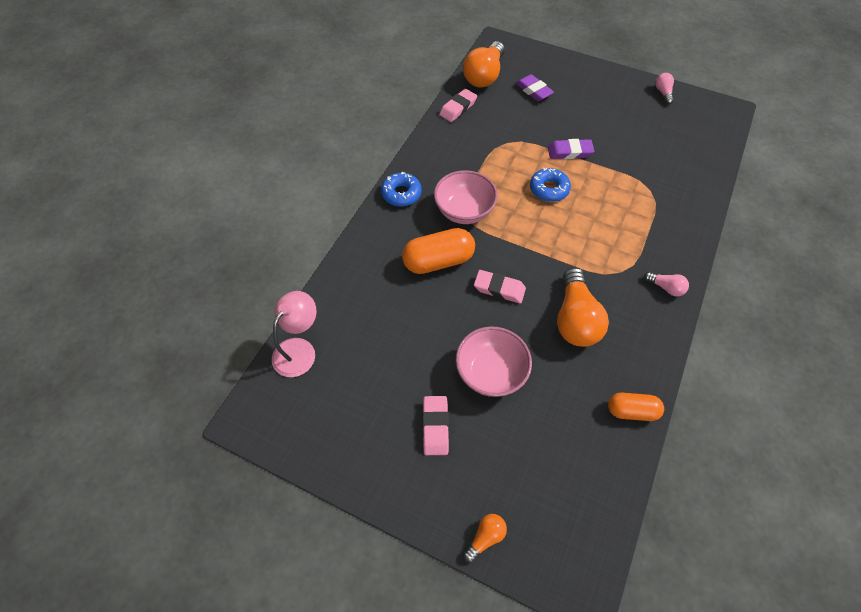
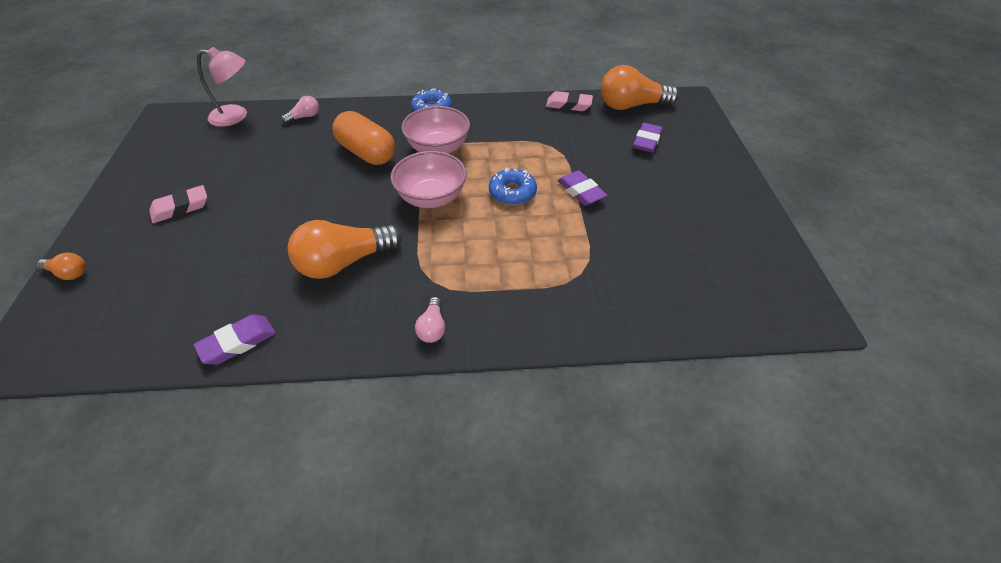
camera: 60 degrees right, 10 degrees down
(490, 372) = (251, 223): pink bowl -> pink bowl (431, 198)
(499, 289) = (355, 198): pink eraser -> none
(631, 411) = (238, 342): orange capsule -> purple eraser
(663, 93) = (766, 240): pink light bulb -> pink light bulb (304, 117)

